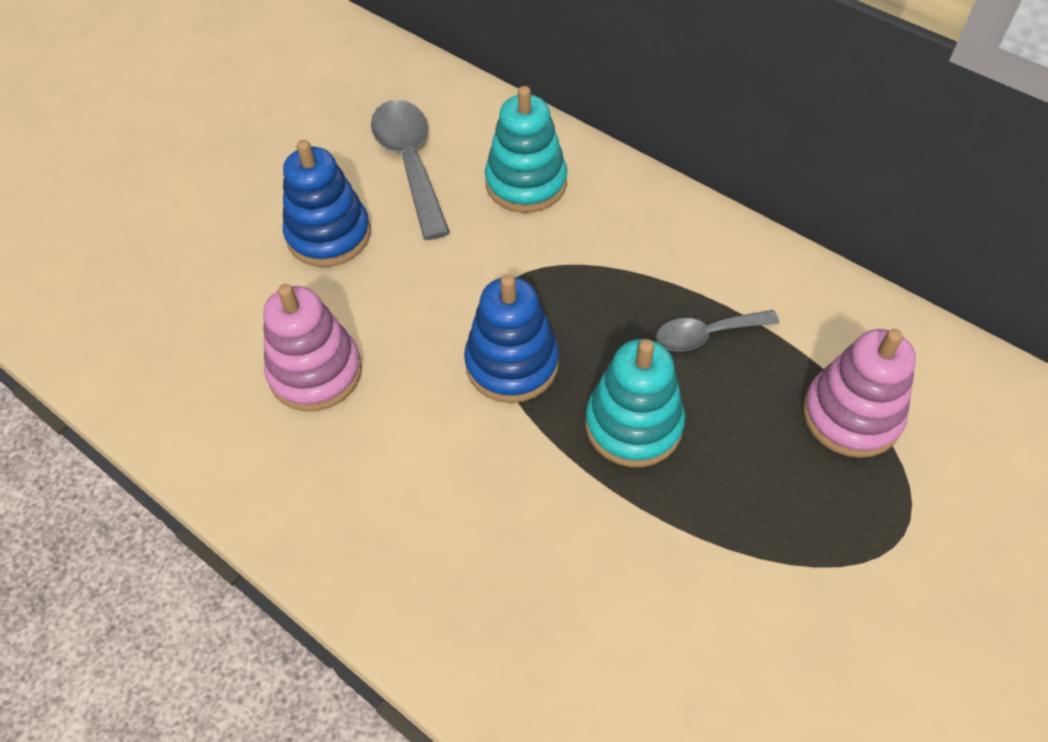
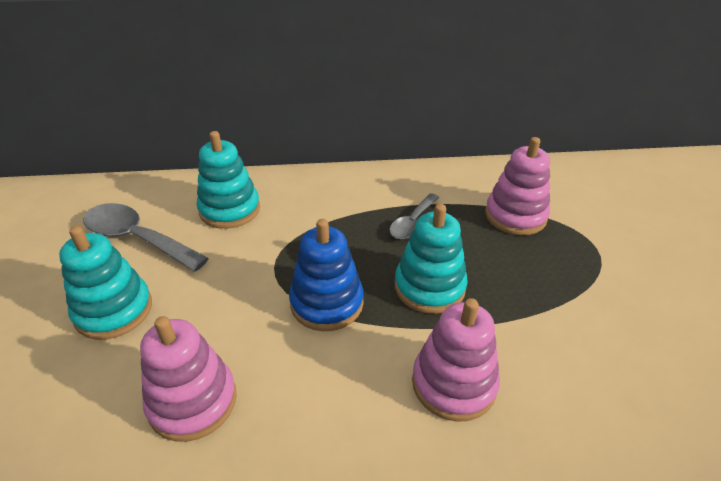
camera: 45 degrees left, 15 degrees down
(329, 235) = (114, 310): blue stacking toy -> turquoise stacking toy
(539, 537) = (453, 383): none -> pink stacking toy

